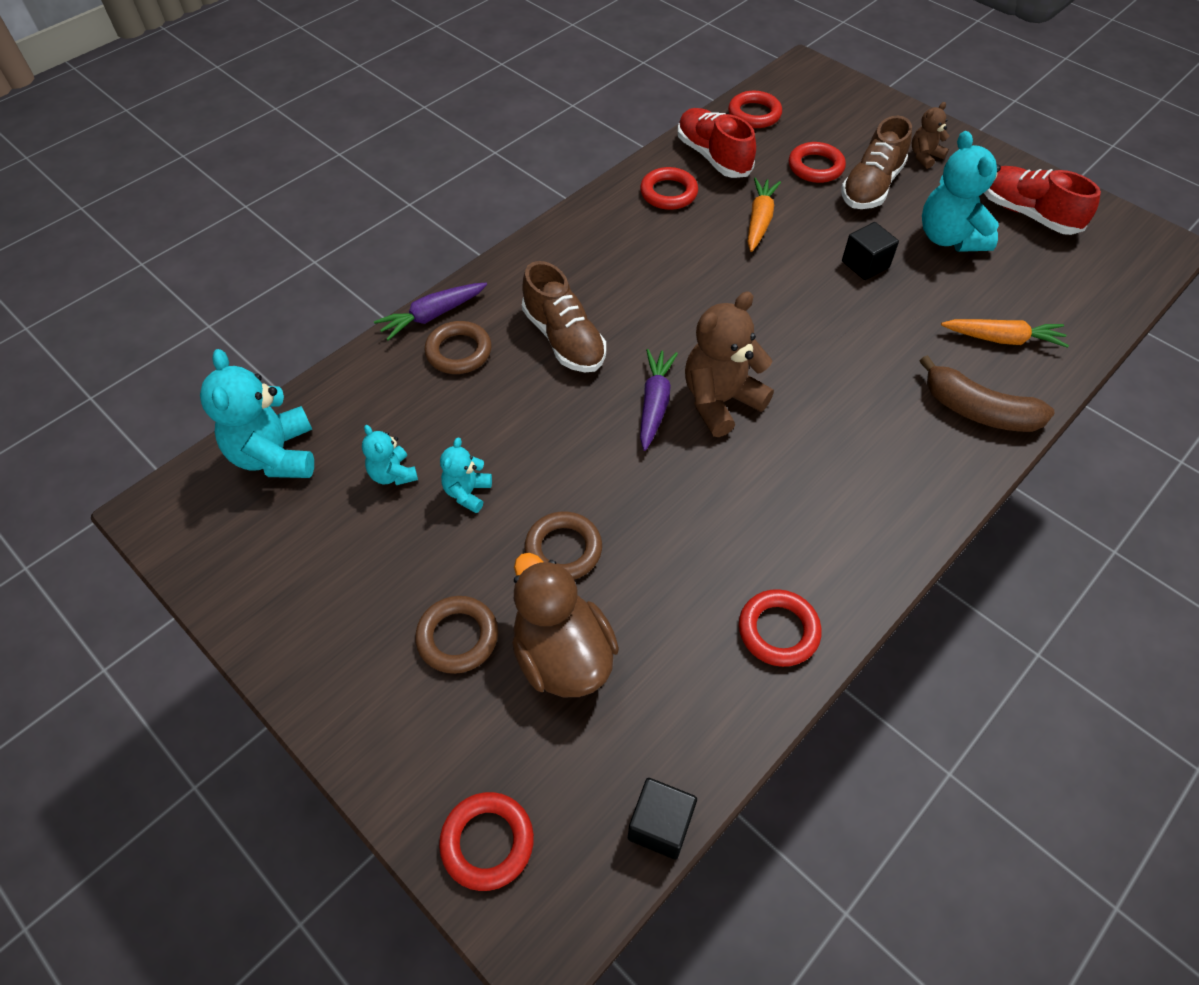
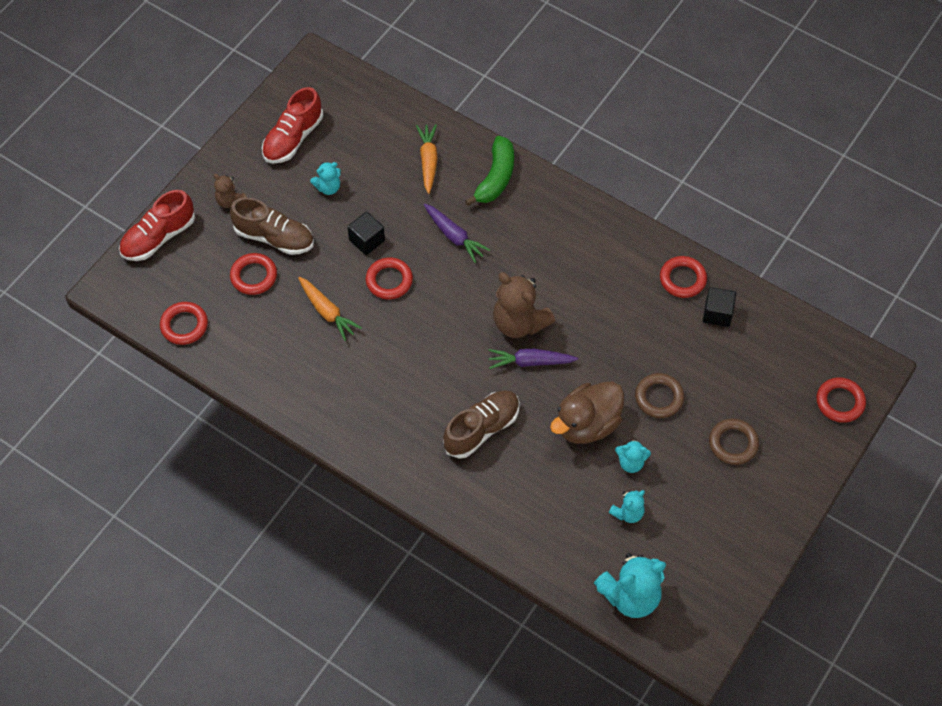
camera: 100 degrees left, 5 degrees up
(432, 316) = (475, 527): purple carrot -> purple carrot (454, 236)
(459, 352) = (508, 498): brown ring -> none
(562, 655) = (728, 386): brown duck -> brown duck (587, 424)
(660, 825) = (806, 325): black cube -> black cube (717, 313)
(668, 193) = (302, 380): red ring -> red ring (389, 280)
(713, 157) = (249, 351): red shoe -> red shoe (159, 237)
(759, 220) = (327, 312): orange carrot -> orange carrot turned 135 degrees counterclockwise
(949, 238) = (328, 187): turquoise teddy bear -> turquoise teddy bear, size x0.53
(977, 410) = (495, 178): brown banana -> green banana

